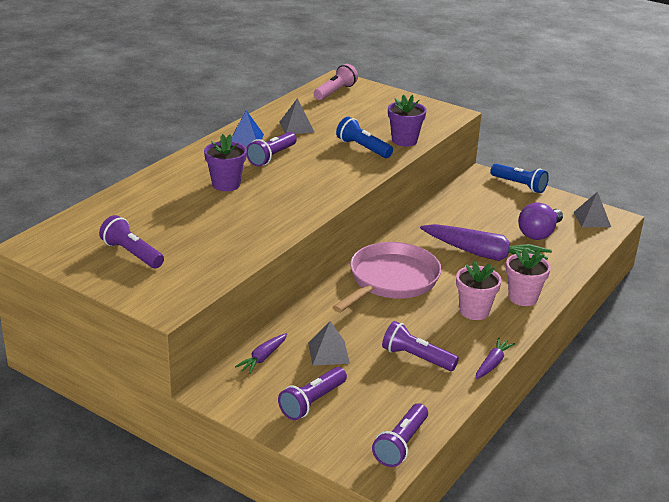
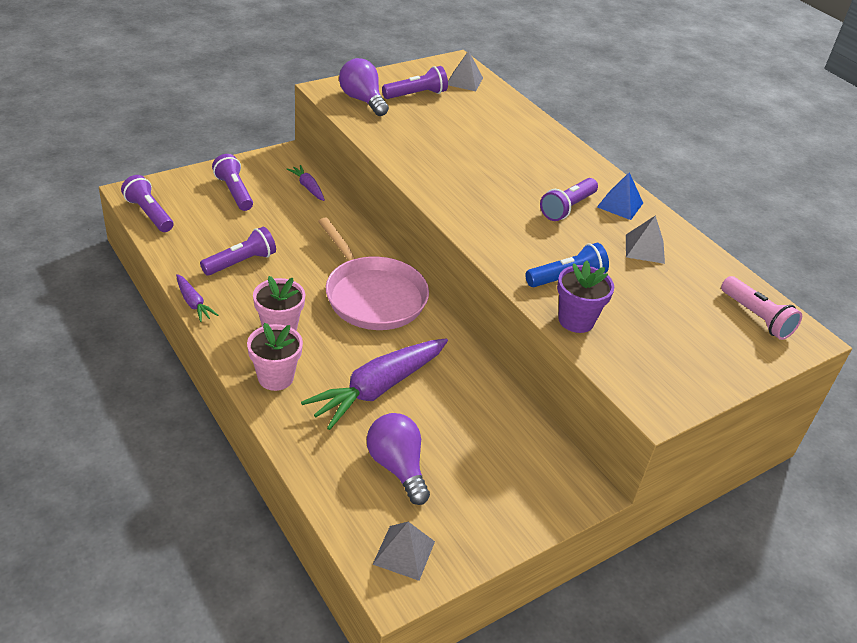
camera: 110 degrees right, 10 degrees up
(171, 281) = (362, 100): none -> purple light bulb
(226, 184) = (516, 165): purple flower pot -> none
(272, 157) = (567, 208): purple flashlight -> purple flashlight turned 105 degrees counterclockwise
(328, 353) = (288, 219): grey pyramid -> grey pyramid (464, 81)
(519, 185) = (540, 519): blue flashlight -> none

